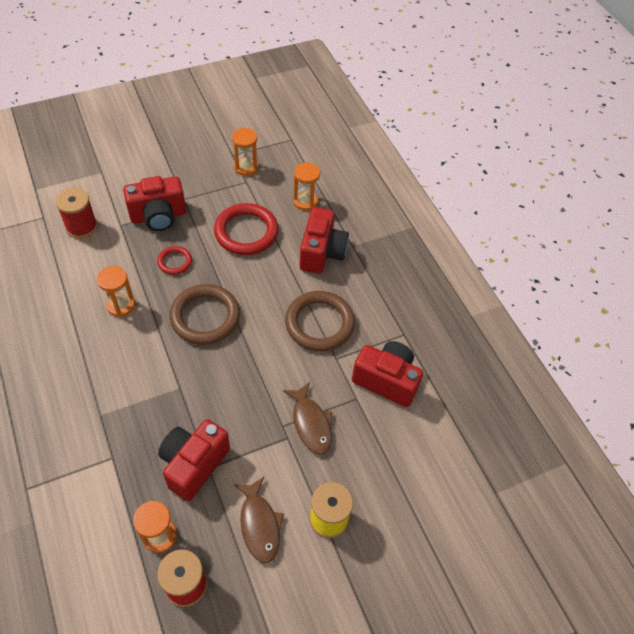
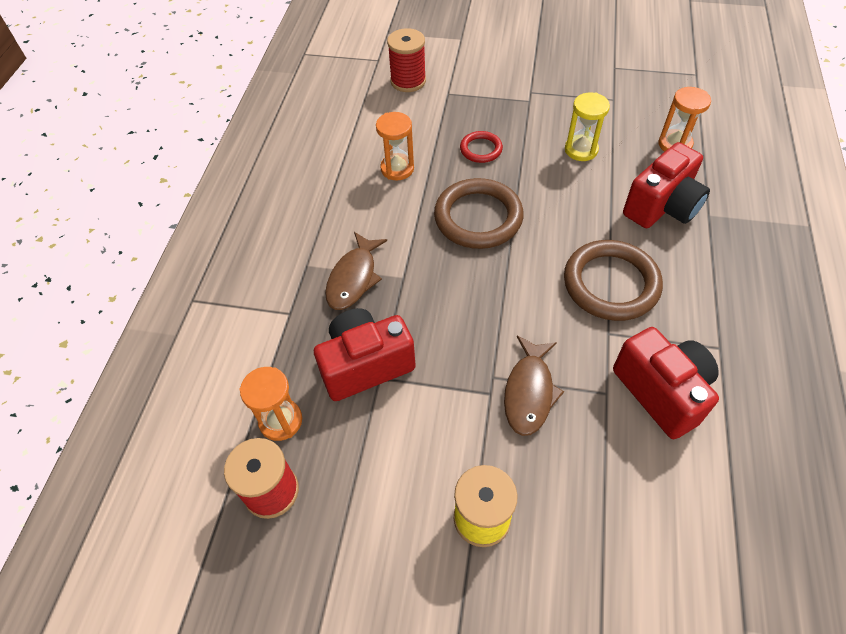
camera: 40 degrees right, 0 degrees up
(158, 216) = (492, 99): red camera -> none
(246, 167) = (622, 84): orange hourglass -> none
(246, 232) = (581, 150): red ring -> yellow hourglass
(259, 525) = (394, 474): brown fish -> brown fish (353, 278)

